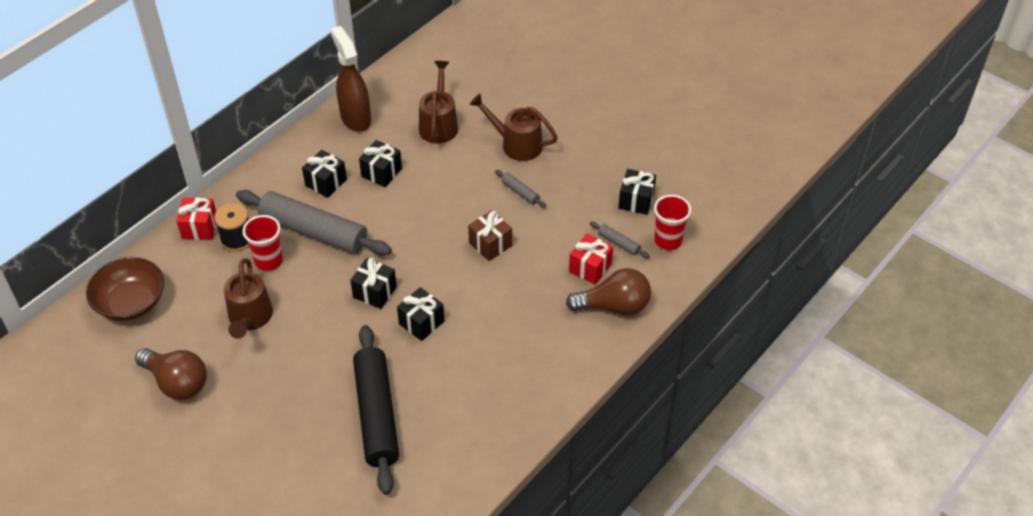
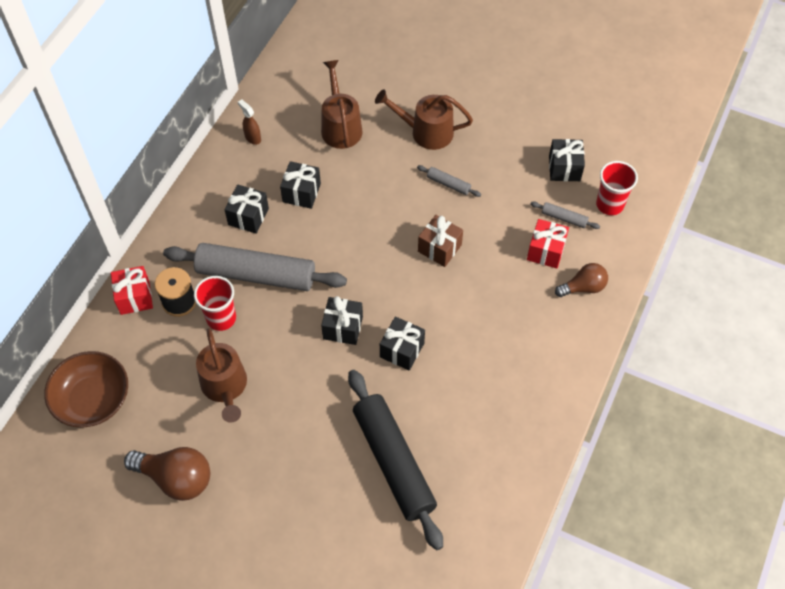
camera: 15 degrees left, 10 degrees up
(355, 118) = (252, 138): brown spray bottle -> brown spray bottle, size x0.45
(614, 306) = (583, 287): brown light bulb -> brown light bulb, size x0.64

